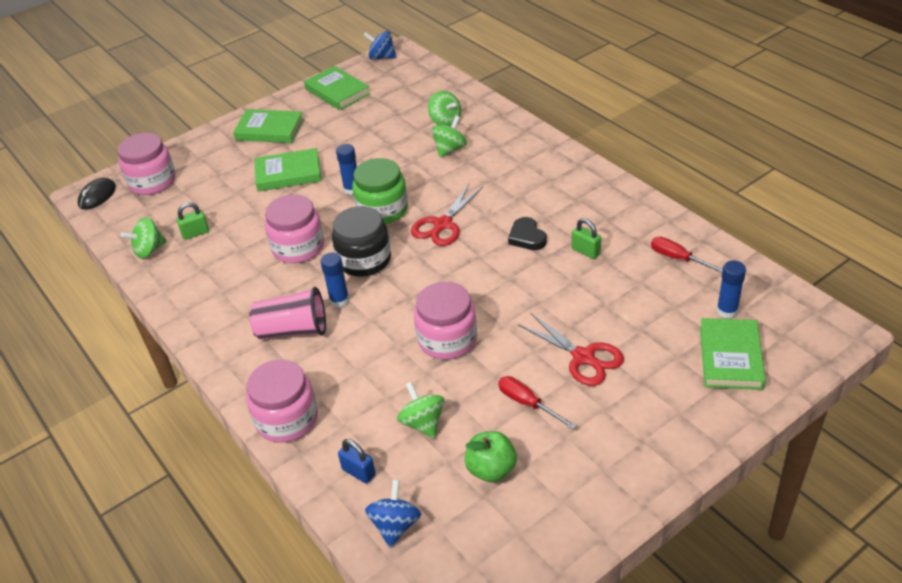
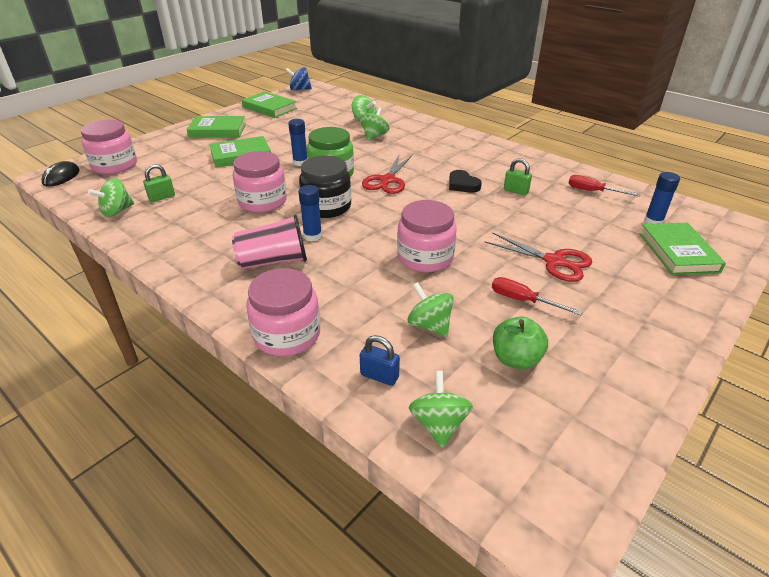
camera: 15 degrees left, 5 degrees down
(395, 525) = (439, 424): blue spinning top -> green spinning top

